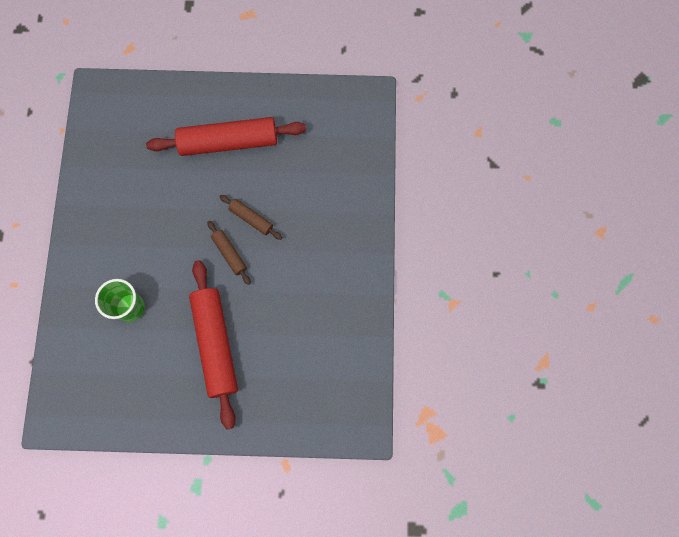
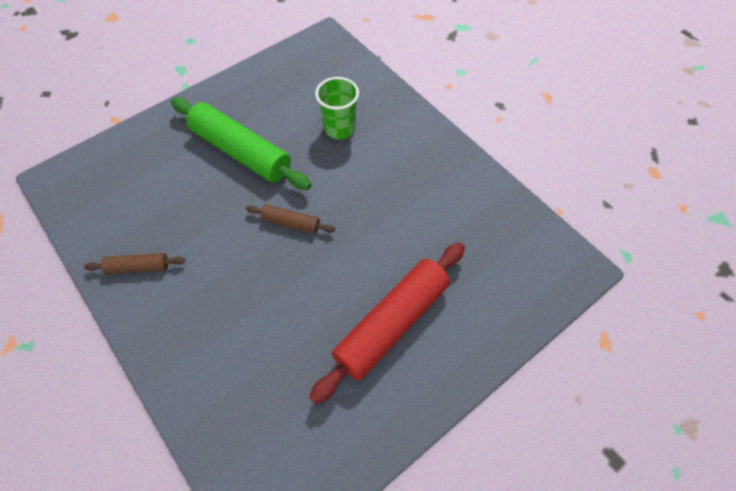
camera: 140 degrees right, 15 degrees down
(216, 344) = (241, 152): red rolling pin -> green rolling pin
(251, 219) = (297, 267): brown rolling pin -> brown rolling pin (138, 267)

